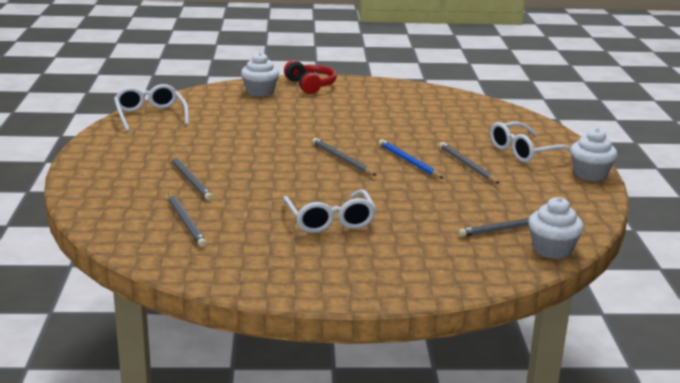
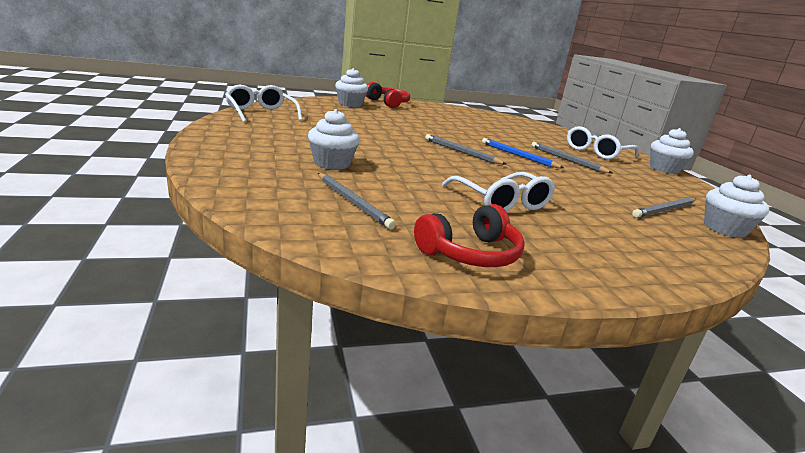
camera: 15 degrees left, 0 degrees up
(190, 180) = (332, 163): grey pencil -> white cupcake
(255, 268) = (470, 253): none -> red headphones

